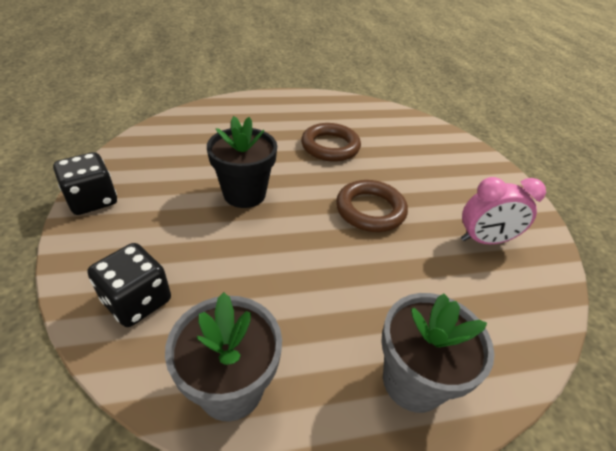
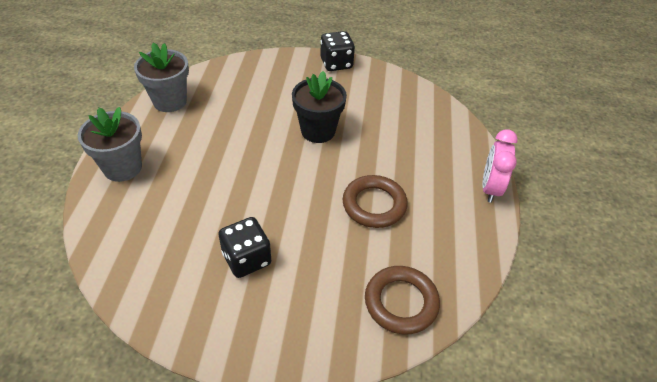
camera: 110 degrees right, 5 degrees up
(137, 301) = (241, 77): black dice -> black dice (246, 259)
(370, 210) = (267, 202): brown ring -> brown ring (401, 302)
(484, 240) = (193, 270): pink clock -> pink clock (490, 188)

